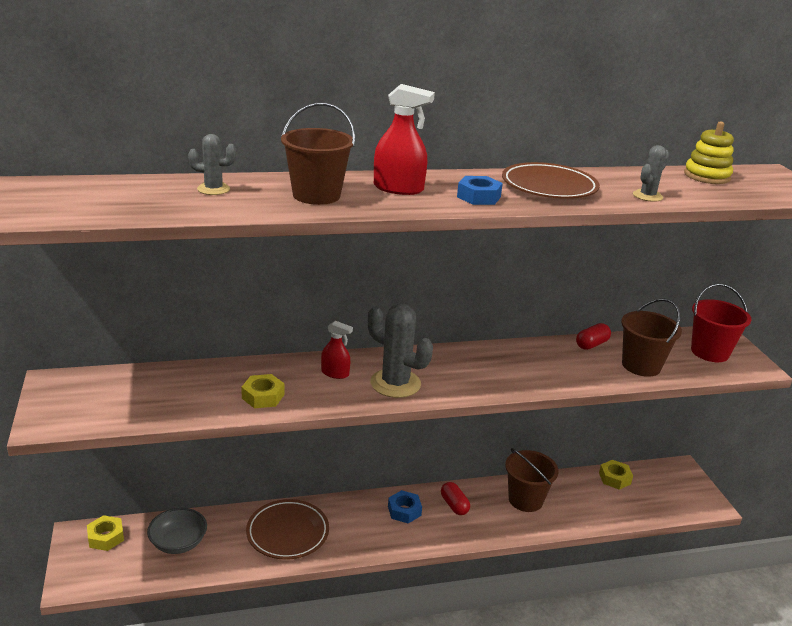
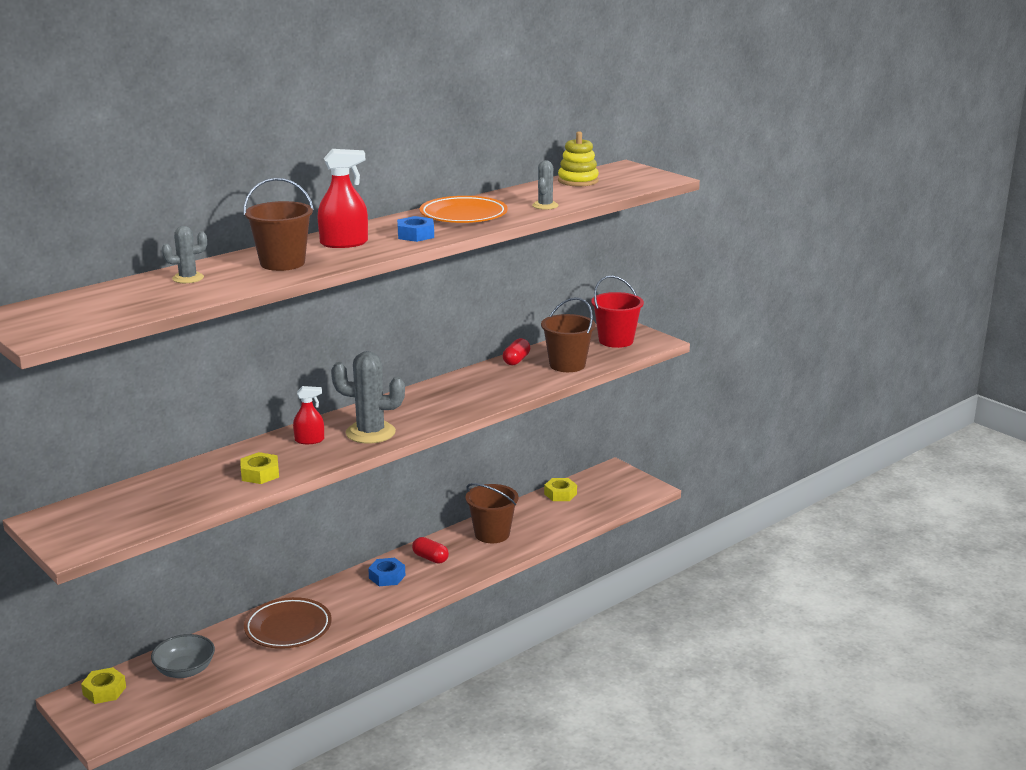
camera: 25 degrees left, 5 degrees down
(549, 187) = (463, 215): brown plate -> orange plate

